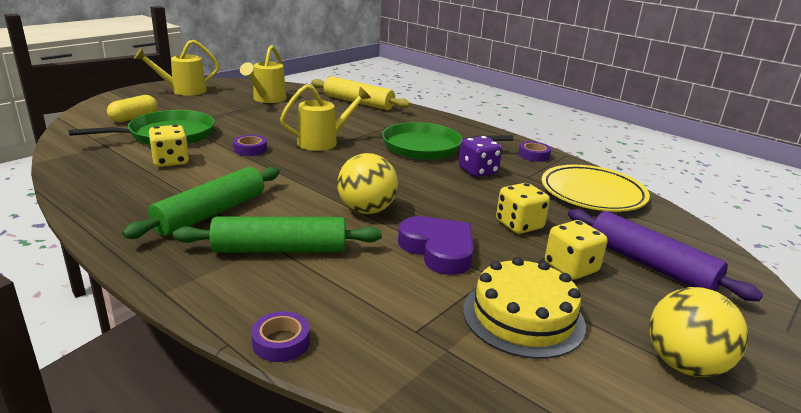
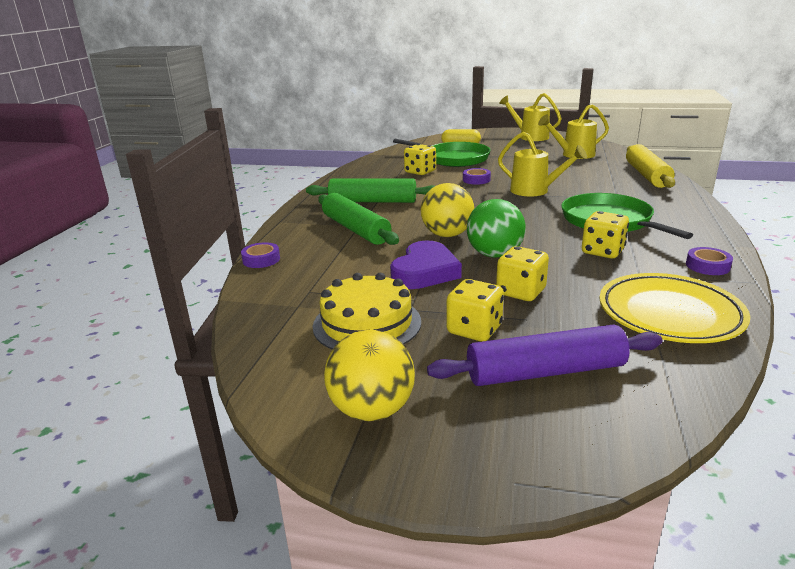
camera: 65 degrees right, 0 degrees up
(437, 208) = (494, 254): none -> green ball
(478, 171) = (602, 251): purple dice -> yellow dice
(650, 265) = (545, 372): purple rolling pin -> purple rolling pin turned 60 degrees clockwise

